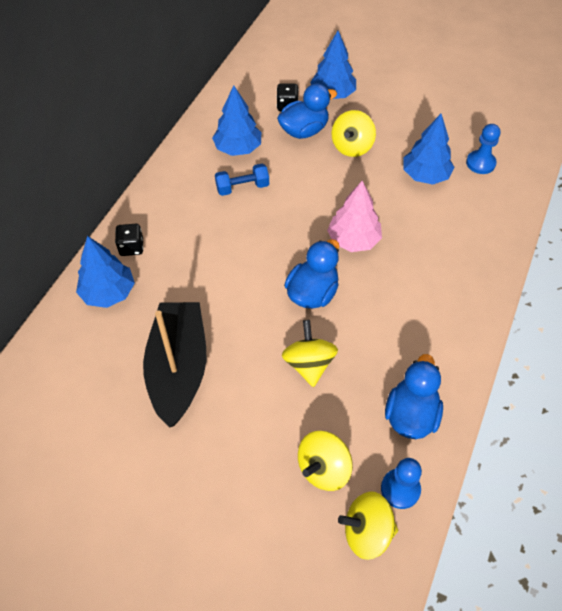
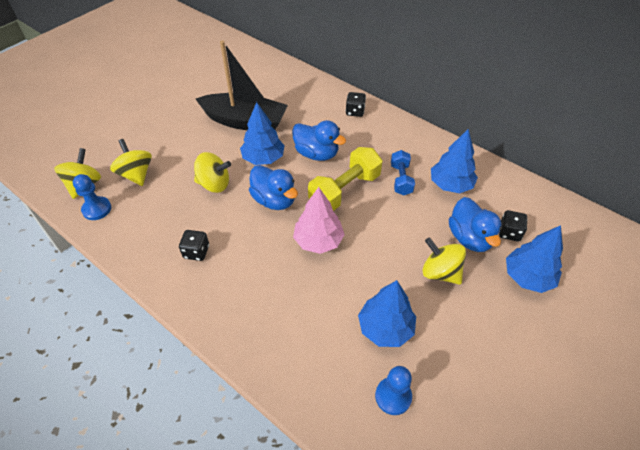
camera: 105 degrees right, 5 degrees down
(108, 293) = (319, 98): blue tree -> blue tree (263, 158)
(275, 232) = (345, 190): none -> yellow dumbbell
(411, 415) = (142, 231): blue duck -> blue duck (316, 154)
(414, 345) = (196, 252): none -> black dice

